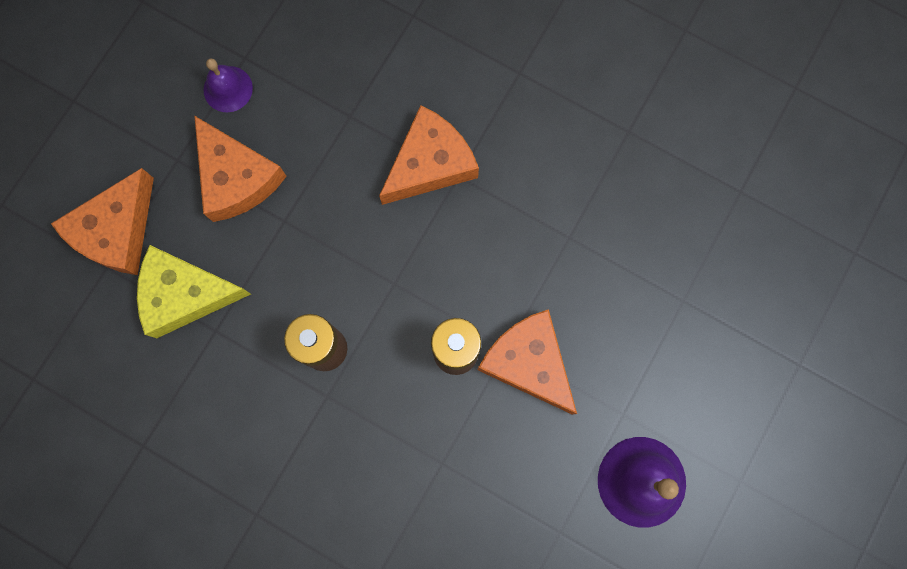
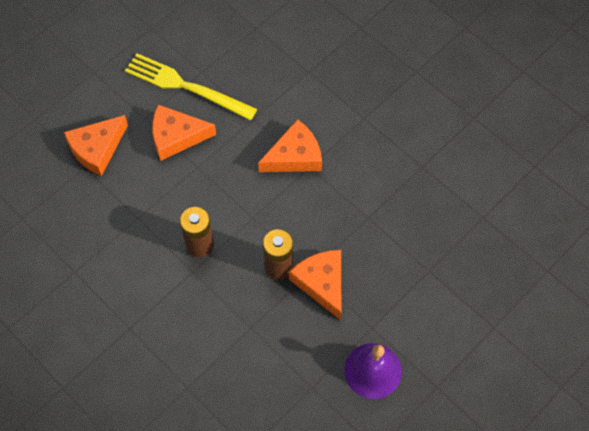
camera: 15 degrees right, 15 degrees down
(185, 294) = (126, 193): yellow cheese -> none
(228, 89) = (186, 87): purple bell -> yellow fork
(236, 178) = (176, 136): orange cheese -> orange cheese turned 105 degrees clockwise

